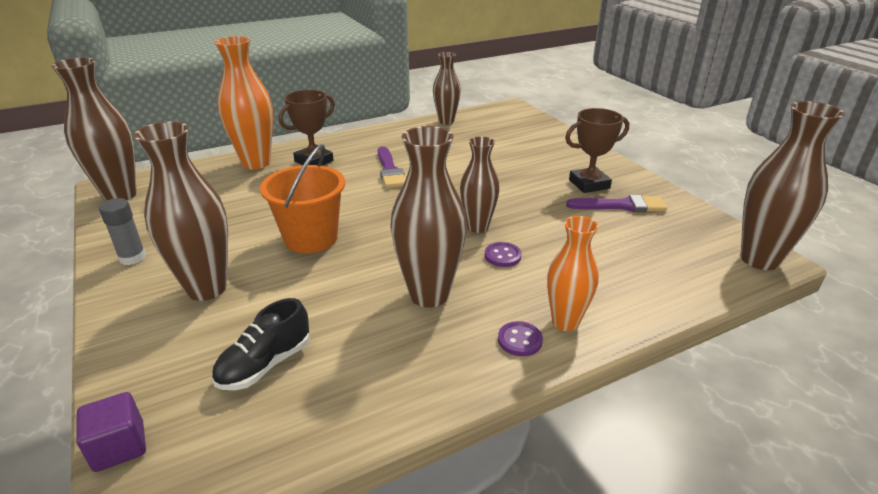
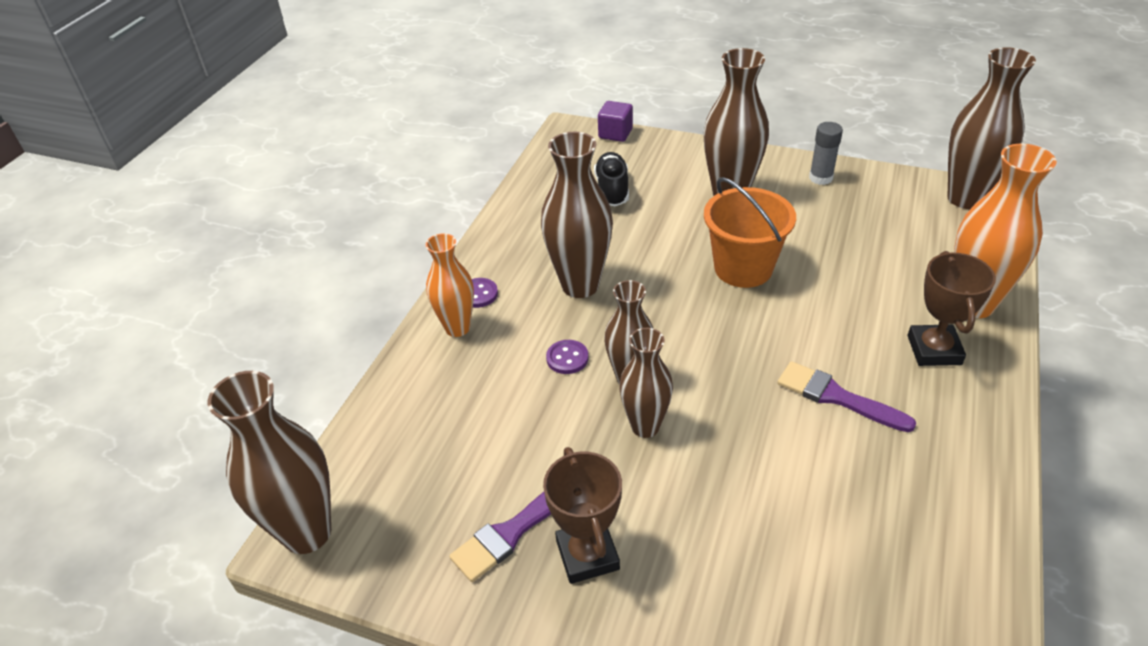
camera: 140 degrees right, 10 degrees up
(446, 121) = (975, 585): brown vase -> brown vase (645, 426)
(589, 184) = (587, 555): brown trophy -> brown trophy turned 45 degrees counterclockwise

